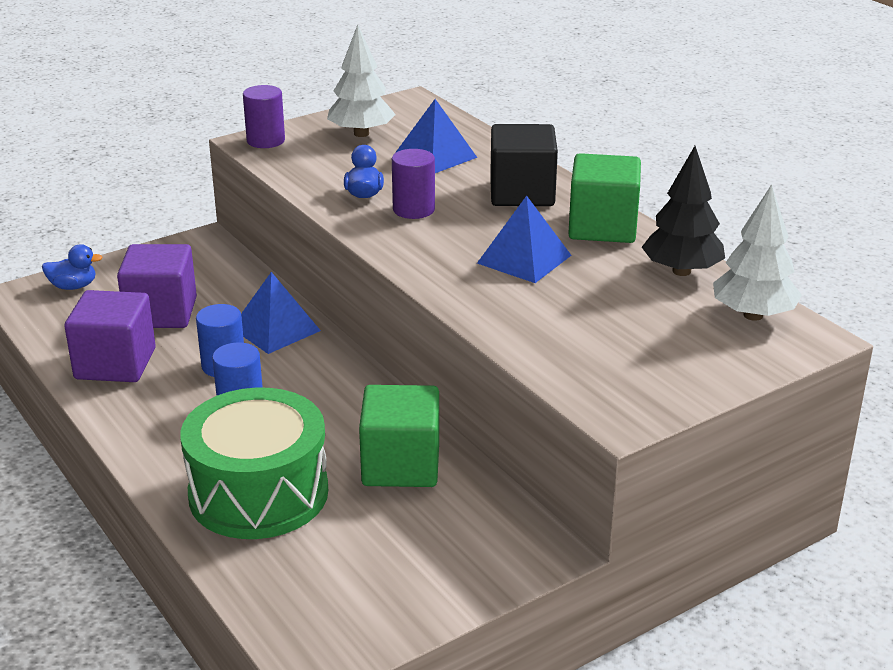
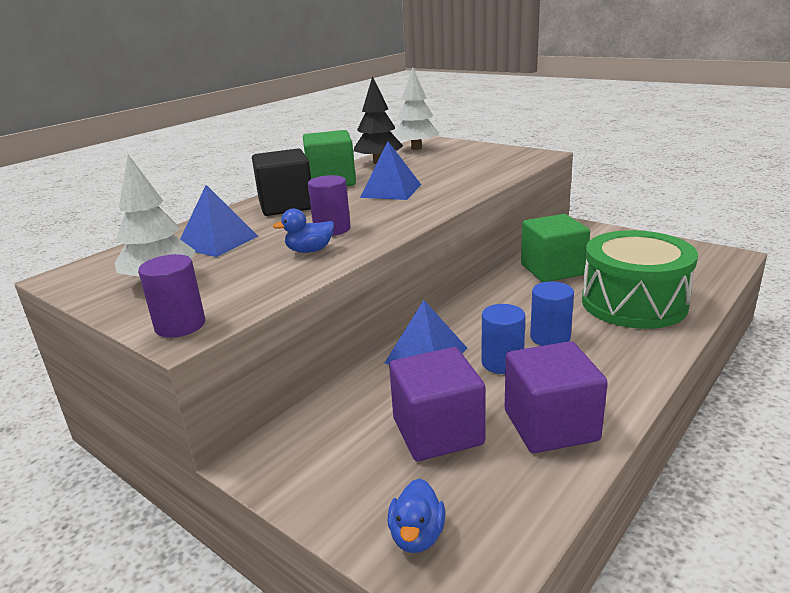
camera: 105 degrees left, 5 degrees down
(73, 286) = (417, 536): blue duck -> blue duck turned 150 degrees counterclockwise

